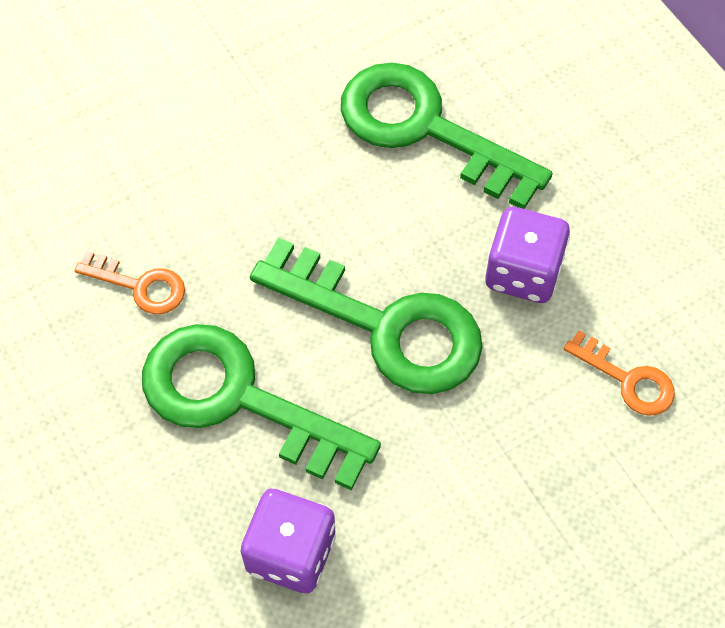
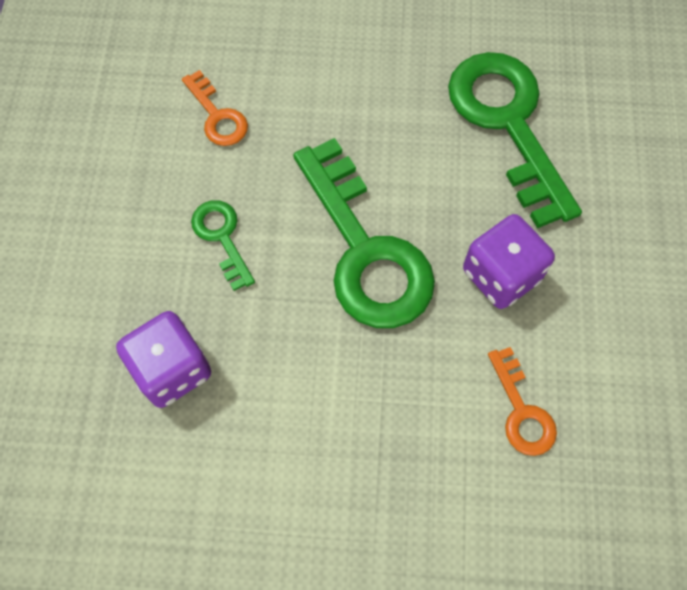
camera: 35 degrees right, 5 degrees up
(240, 400) = (222, 238): green key -> green key, size x0.47

